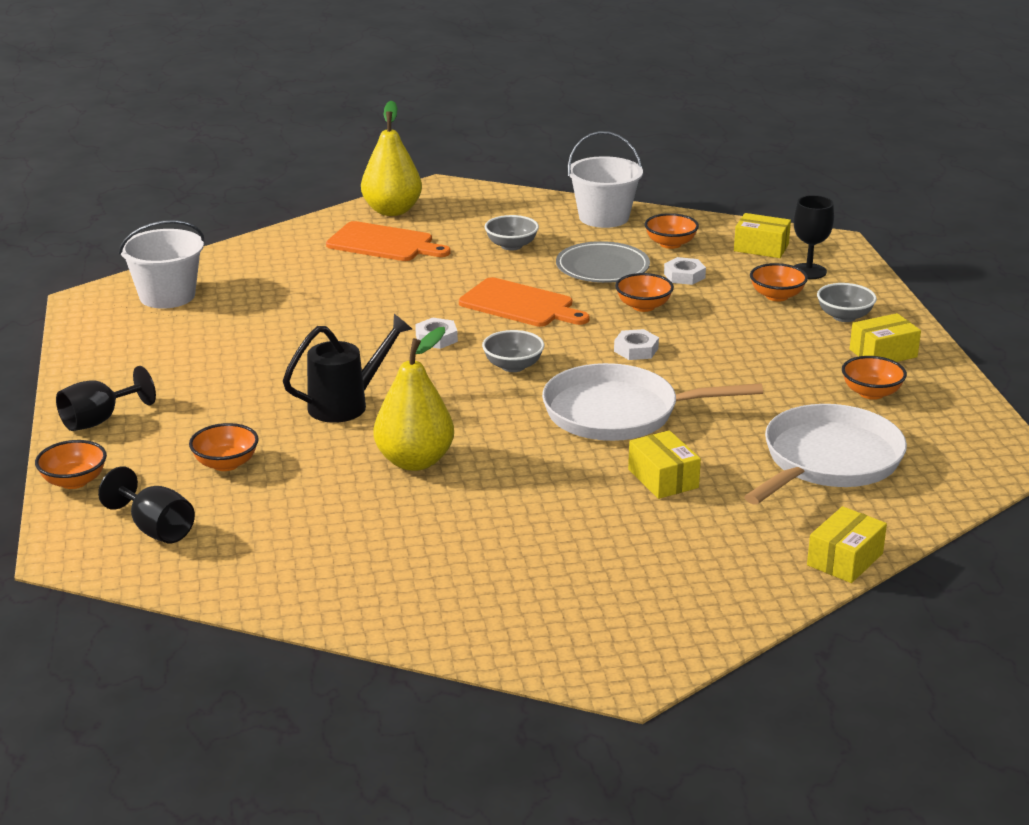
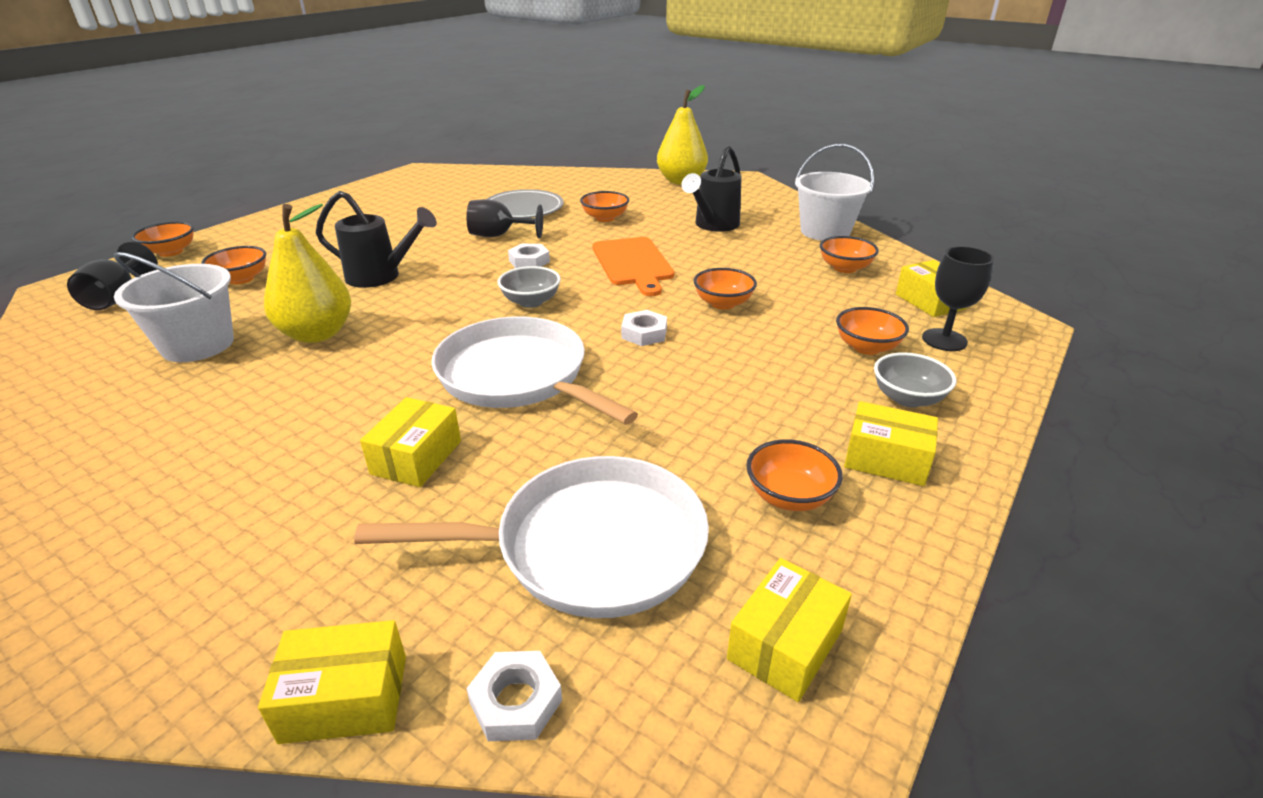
camera: 45 degrees right, 5 degrees up
(99, 420) = (265, 227): black goblet -> black goblet (499, 236)
(167, 296) = (456, 181): white bucket -> white bucket (198, 345)
(384, 243) = (633, 196): orange cutting board -> none
(408, 275) = (605, 218): none -> orange bowl
(511, 246) = (713, 225): grey bowl -> black watering can
(602, 268) = (749, 264): grey plate -> grey plate (524, 209)
(684, 276) = (808, 295): white nut -> white nut (516, 701)
(961, 445) = (785, 644): none -> yellow box

